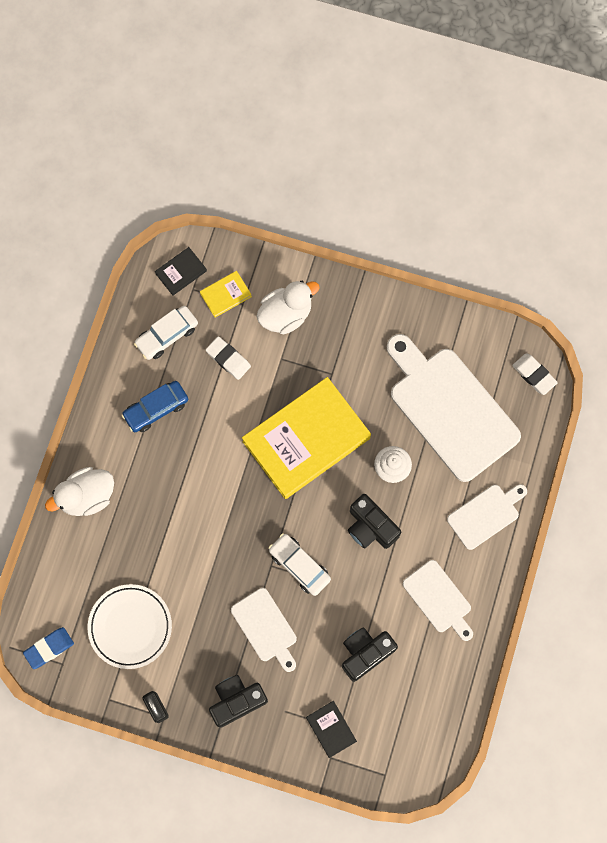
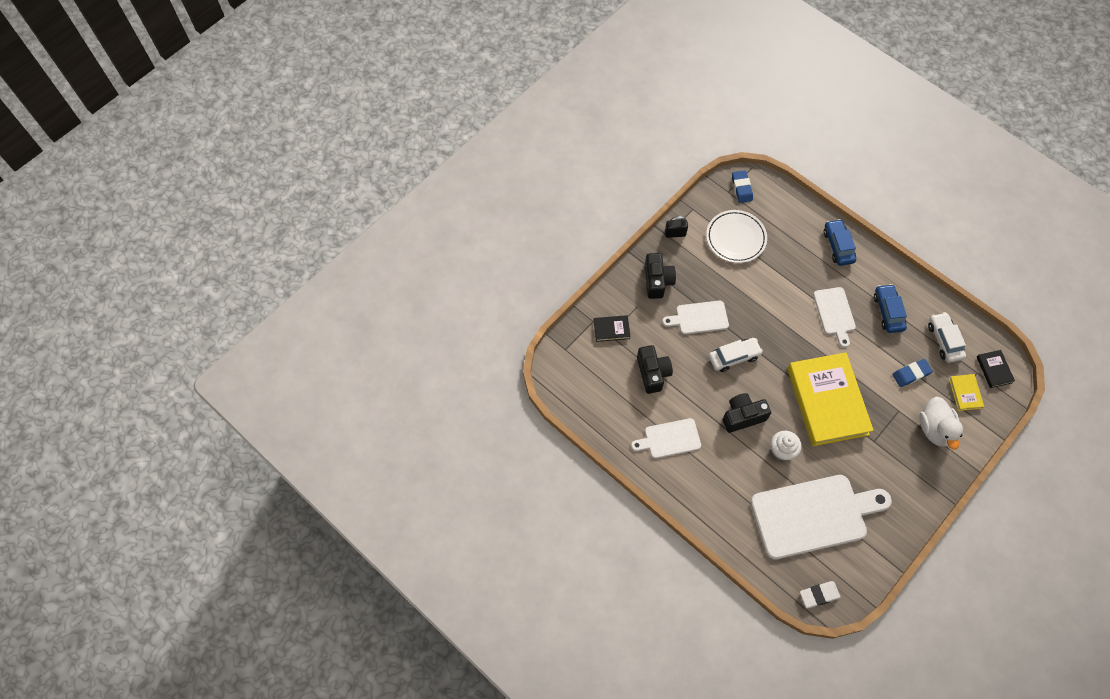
camera: 115 degrees right, 10 degrees down
(87, 496) = (838, 246): white duck -> blue car
(228, 359) = (911, 374): white eraser -> blue eraser
(485, 515) = (718, 502): white cutting board -> white cutting board (834, 313)

